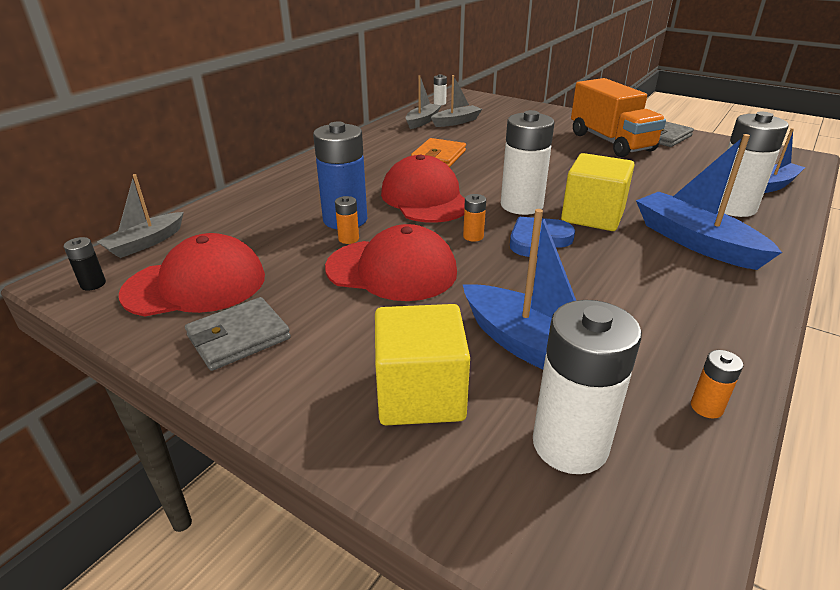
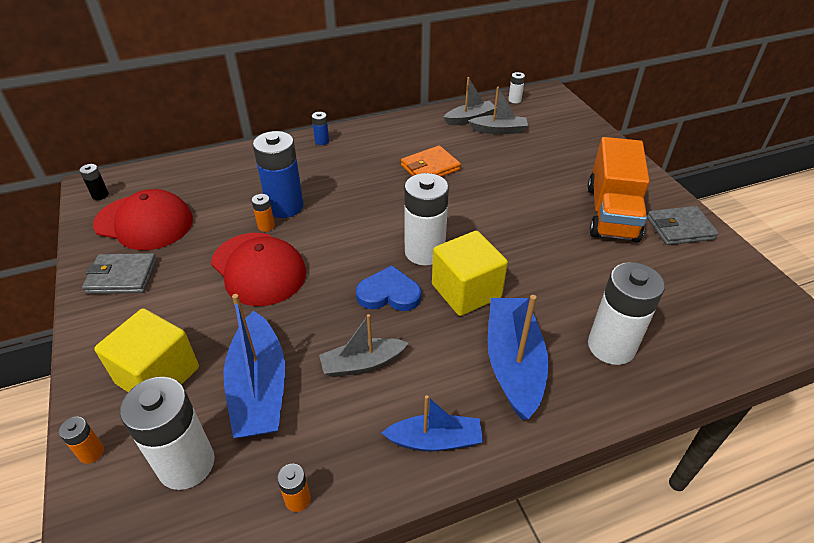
camera: 35 degrees right, 10 degrees up
(145, 243) = (155, 173): grey boat -> grey boat (362, 364)
(309, 167) = (322, 141): none -> blue battery
(425, 198) = (363, 210): red cap -> none
(473, 236) = (348, 265): orange battery -> orange battery (91, 452)
(774, 184) = (705, 342): blue boat -> blue boat (435, 440)

